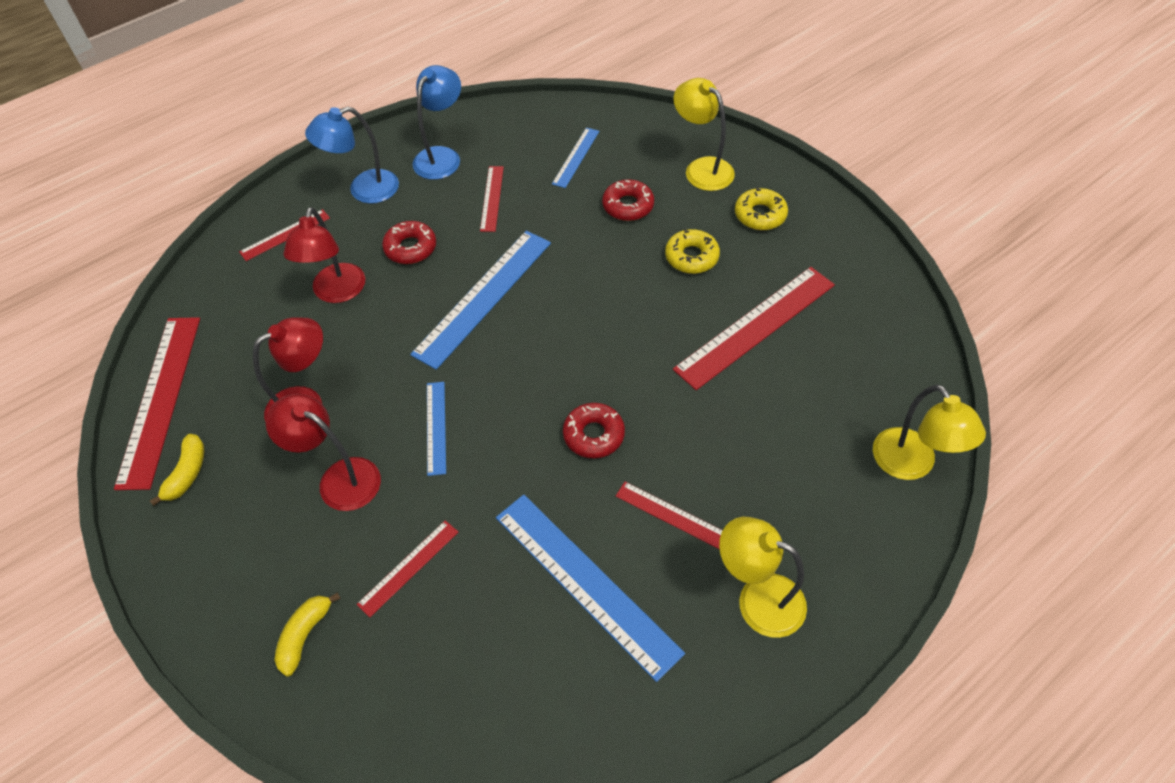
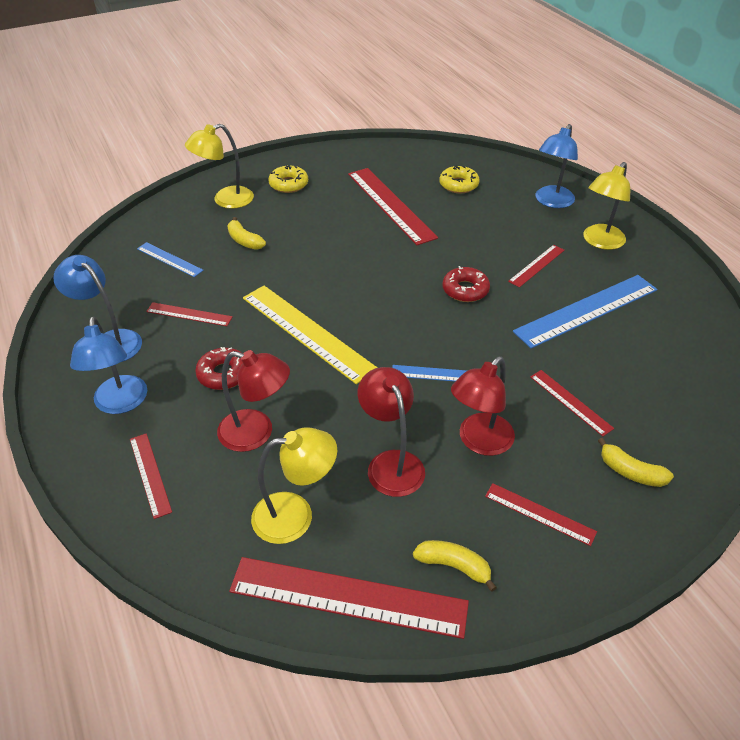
camera: 80 degrees left, 10 degrees down
(246, 543) = (539, 514): none -> red ruler
(483, 297) = (307, 332): blue ruler -> yellow ruler
(628, 206) = (244, 241): red donut -> yellow banana
(691, 257) = (314, 220): yellow donut -> yellow donut (458, 185)
(845, 525) = (551, 202): none -> blue lamp
(911, 465) = (513, 172): yellow lamp -> yellow lamp (295, 515)

